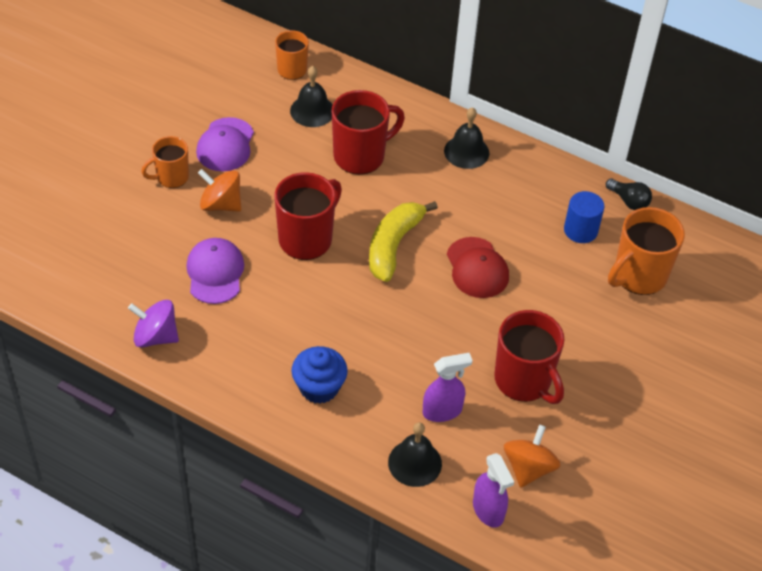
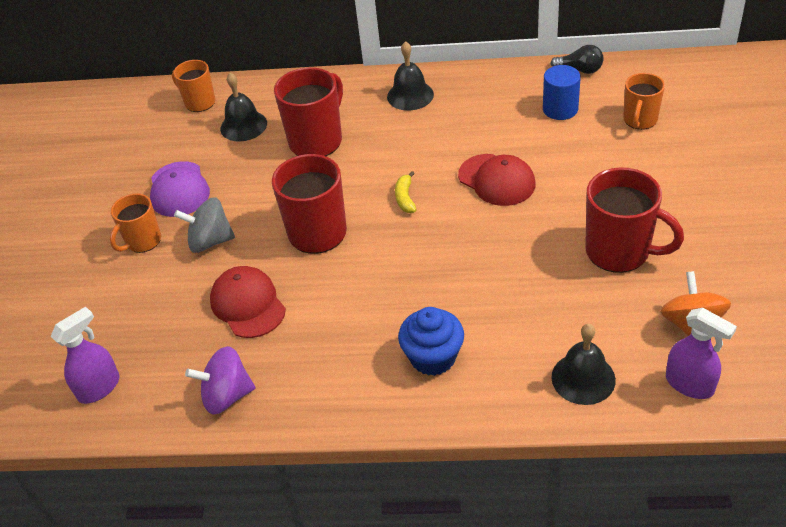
camera: 20 degrees left, 5 degrees down
(215, 273) = (248, 304): purple cap -> red cap
(221, 204) = (210, 241): orange spinning top -> grey spinning top
(393, 245) = (405, 198): yellow banana -> yellow banana, size x0.47
(442, 411) = (569, 316): purple spray bottle -> purple spray bottle (99, 387)
(638, 276) = (639, 120): orange mug -> orange mug, size x0.61

